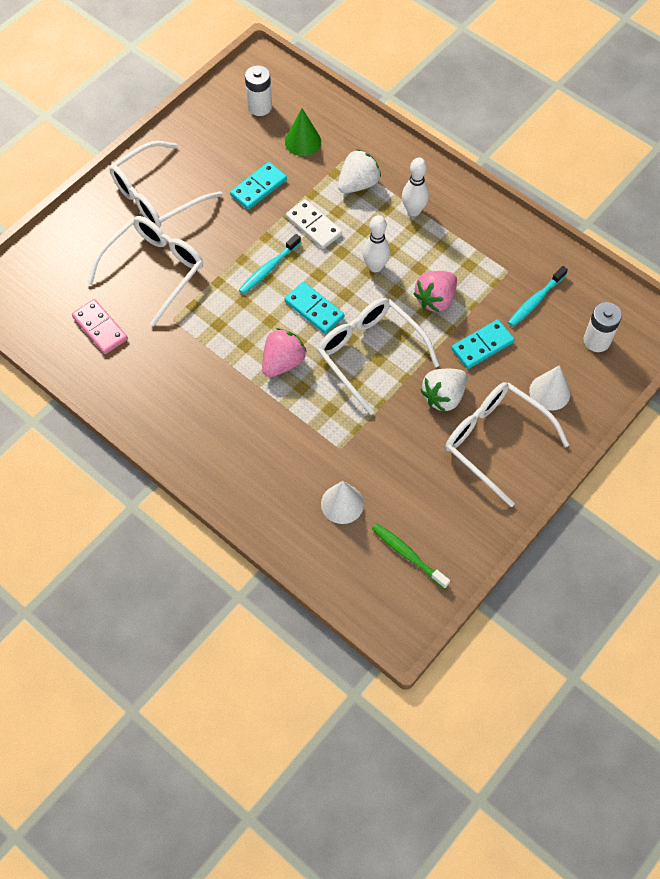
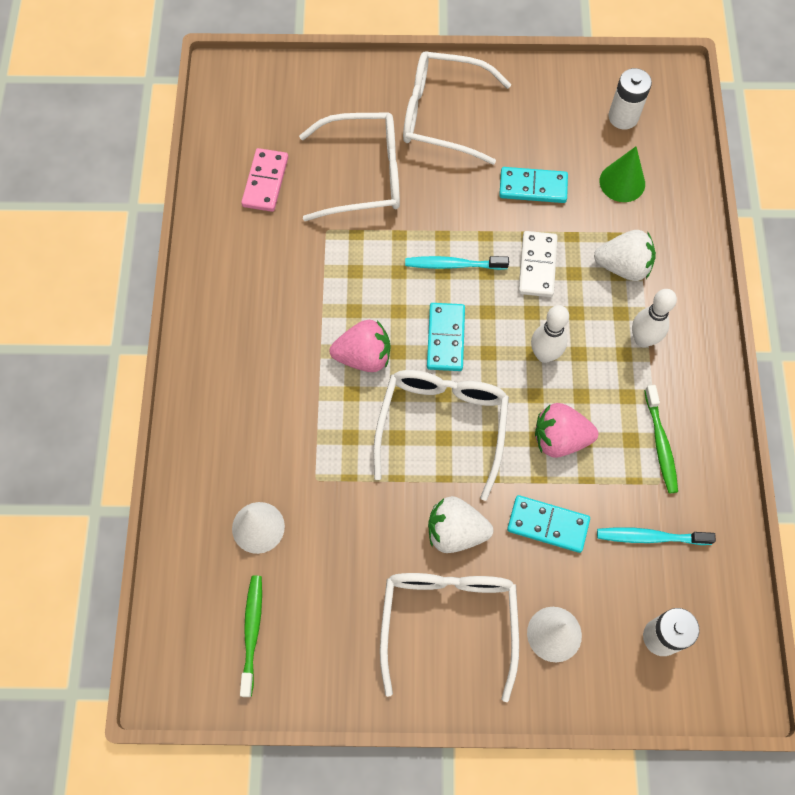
camera: 50 degrees right, 5 degrees up
(485, 252) = (660, 443): none -> green toothbrush

